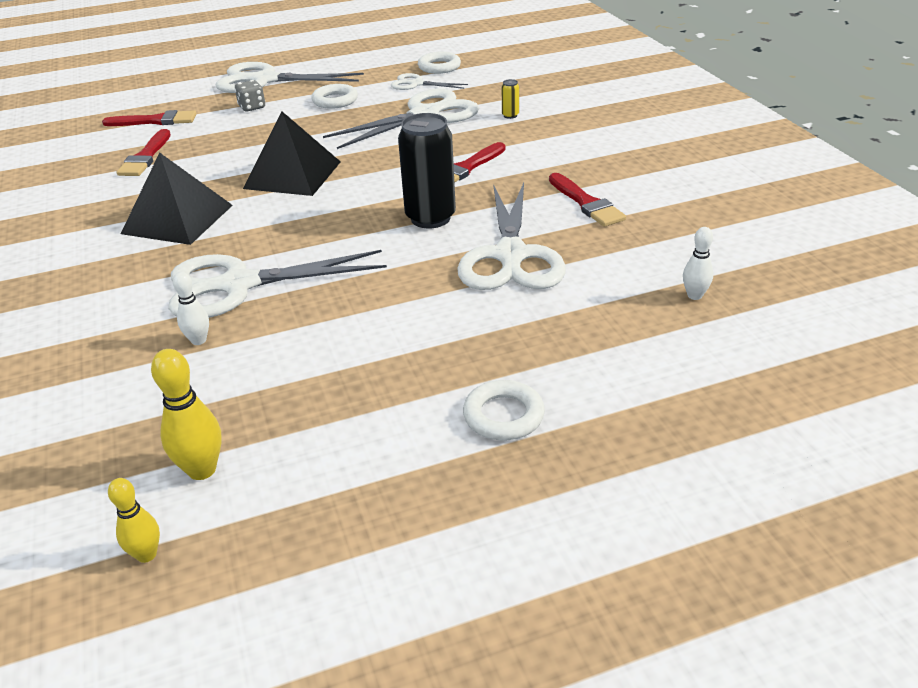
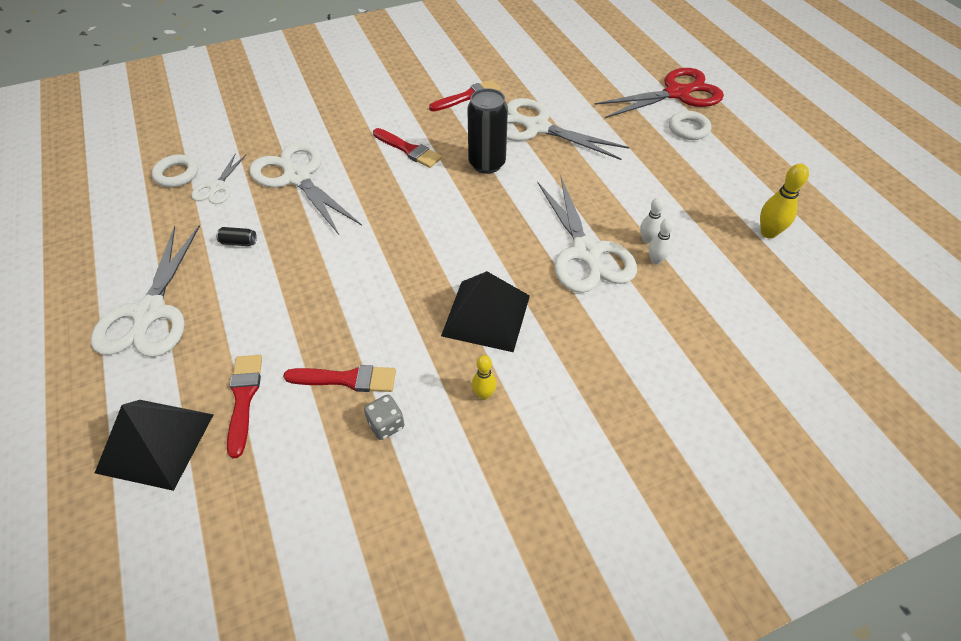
camera: 95 degrees left, 15 degrees up
(146, 554) = (831, 241): yellow bowling pin -> yellow bowling pin (483, 394)
(252, 107) = (232, 310): grey dice -> grey dice (386, 424)
(293, 175) = (407, 250): black pyramid -> black pyramid (156, 442)
(335, 100) = (239, 242): white ring -> black can
(510, 115) = (313, 129): yellow can -> none
(510, 256) = (536, 127): white scissors -> white scissors turned 150 degrees counterclockwise
(624, 417) = (677, 93): none -> red scissors
(694, 295) = (572, 66): white bowling pin -> white bowling pin (647, 239)

